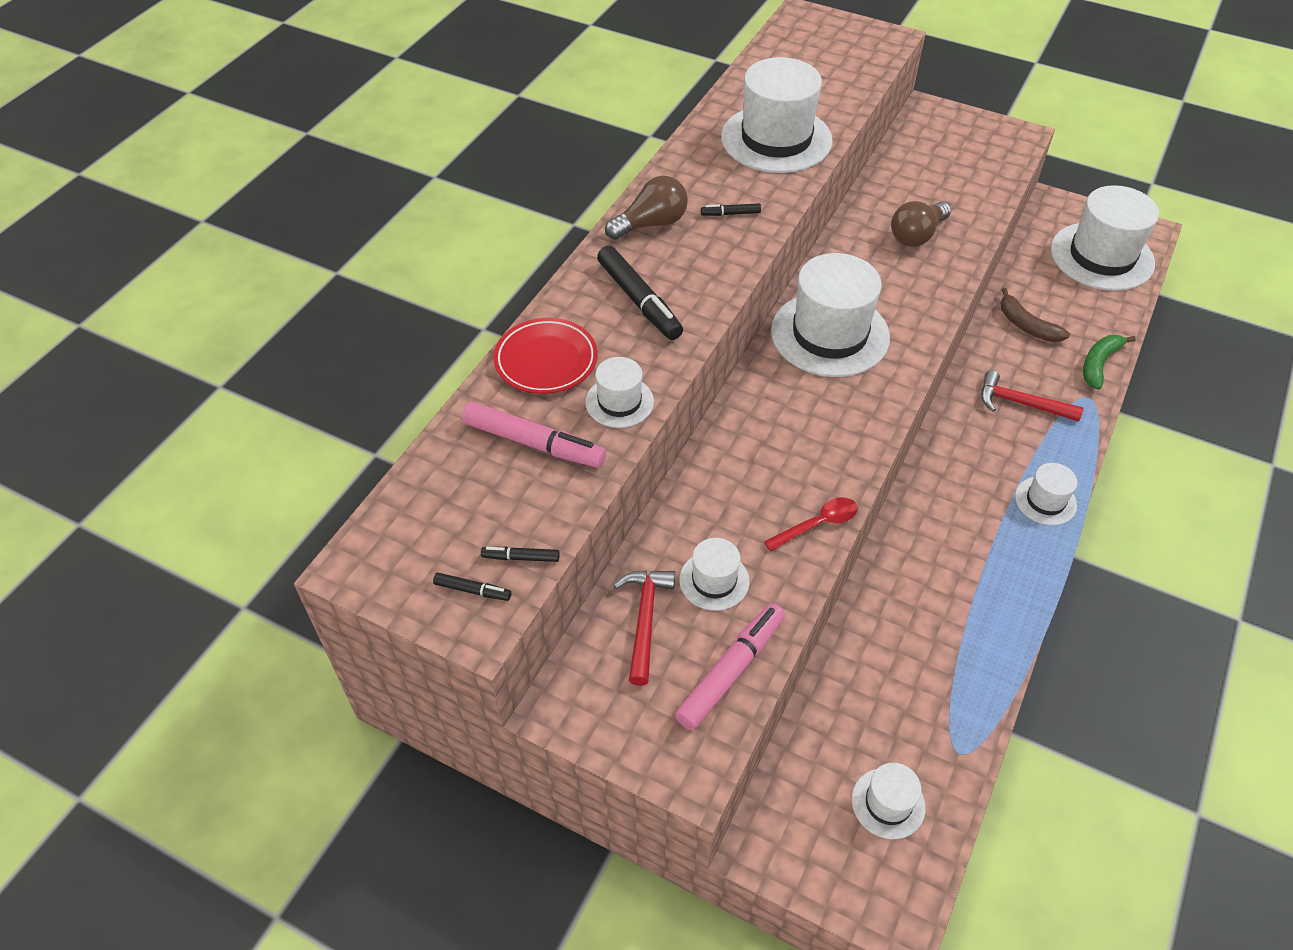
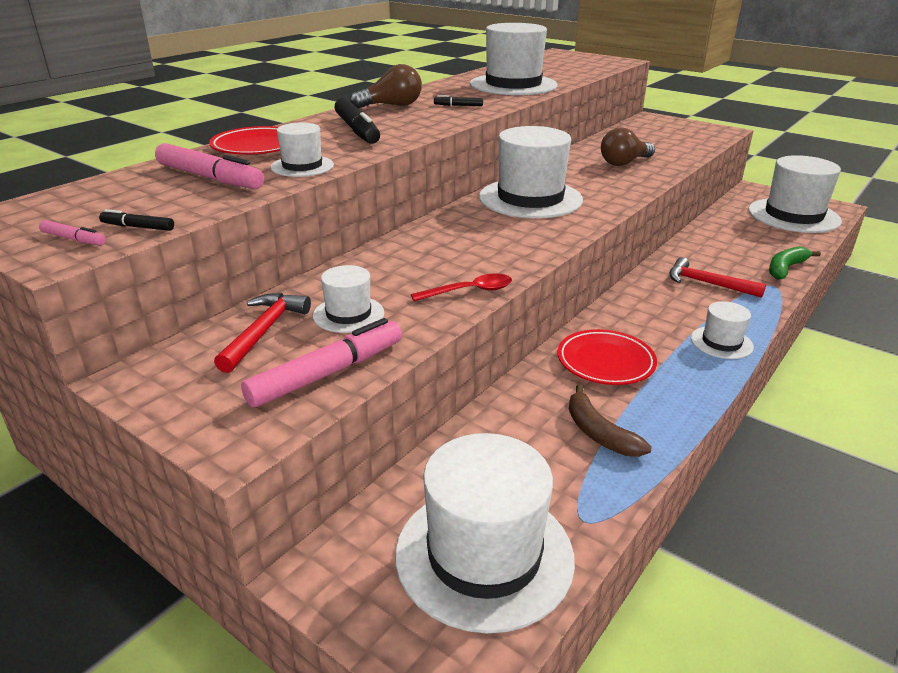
camera: 10 degrees right, 20 degrees down
(472, 590) = (74, 239): black marker -> pink marker
(888, 803) = (484, 555): white hat -> white hat, size x2.02
(939, 548) = (605, 362): none -> red plate
(1026, 325) = (720, 244): brown banana -> brown banana (599, 433)

